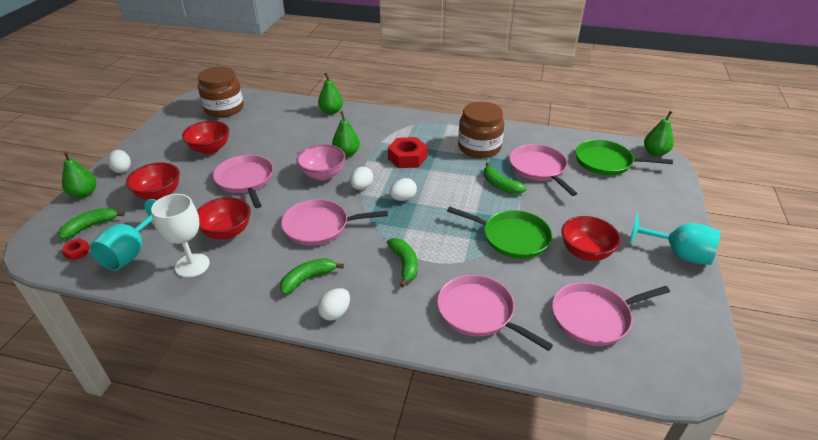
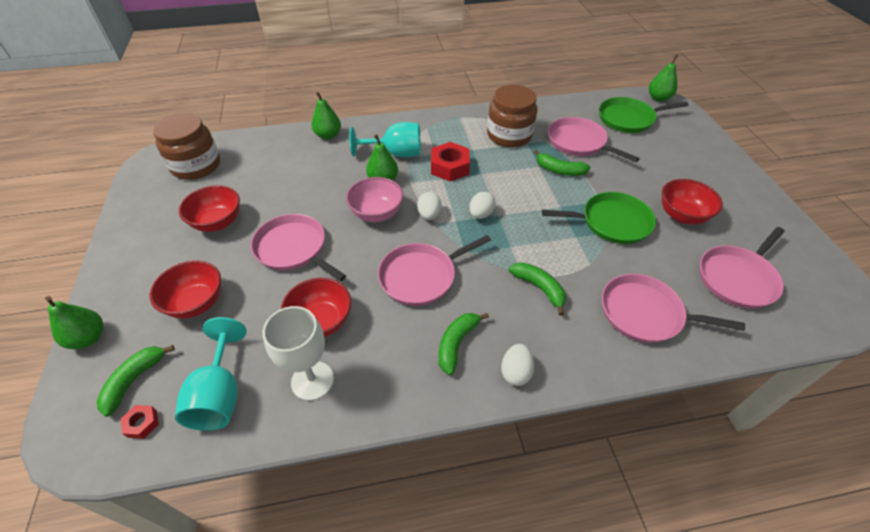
camera: 25 degrees left, 10 degrees up
(122, 169) = (119, 286): white egg -> none
(678, 254) = (750, 191): turquoise goblet -> turquoise goblet (396, 153)

